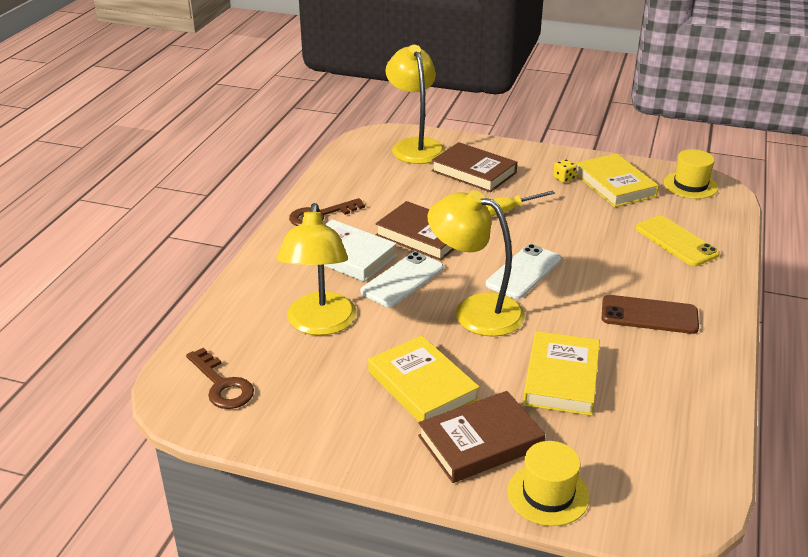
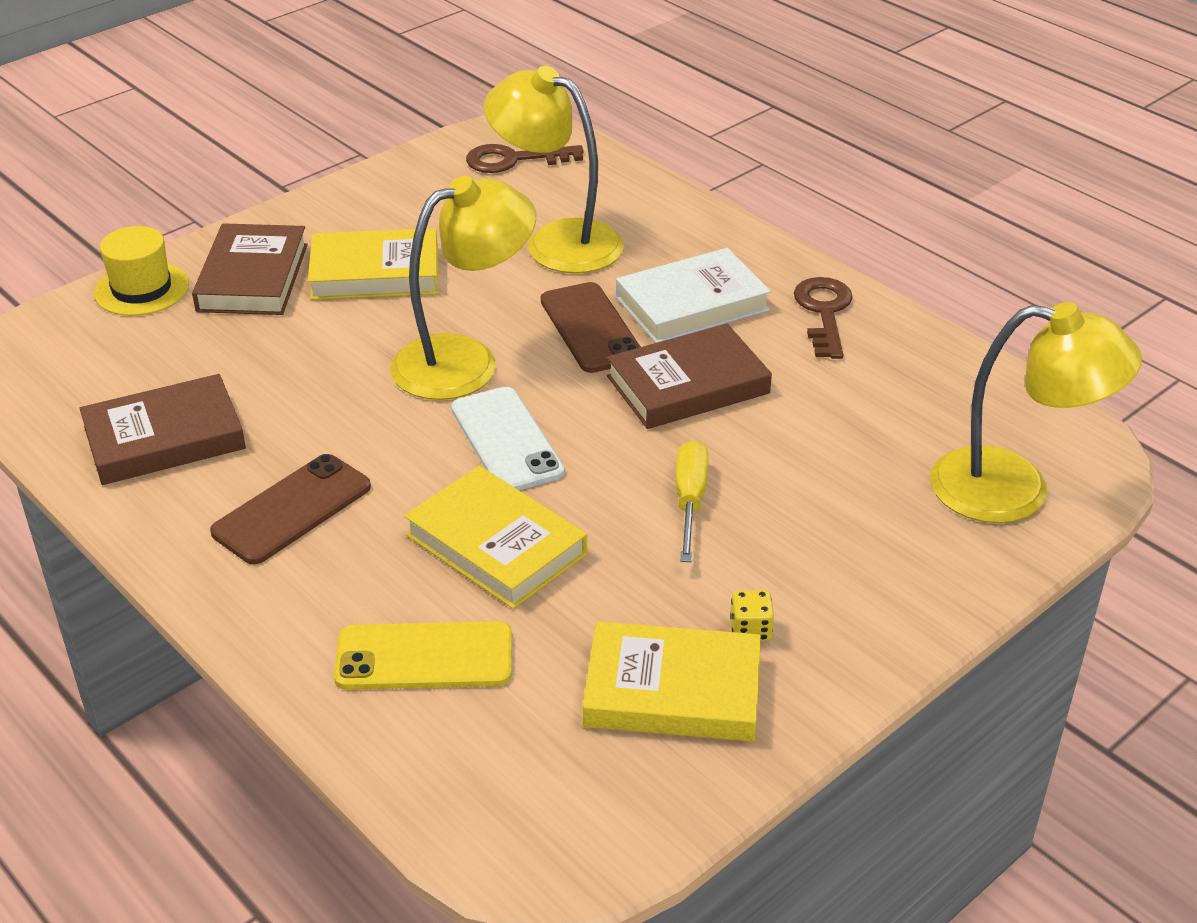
camera: 120 degrees right, 5 degrees up
(402, 280) = (590, 328): white phone -> brown phone
(473, 172) = (859, 522): brown book -> brown book (164, 438)
(561, 378) = (272, 372): yellow book -> yellow book (496, 545)
(690, 185) = (582, 813): yellow hat -> none

